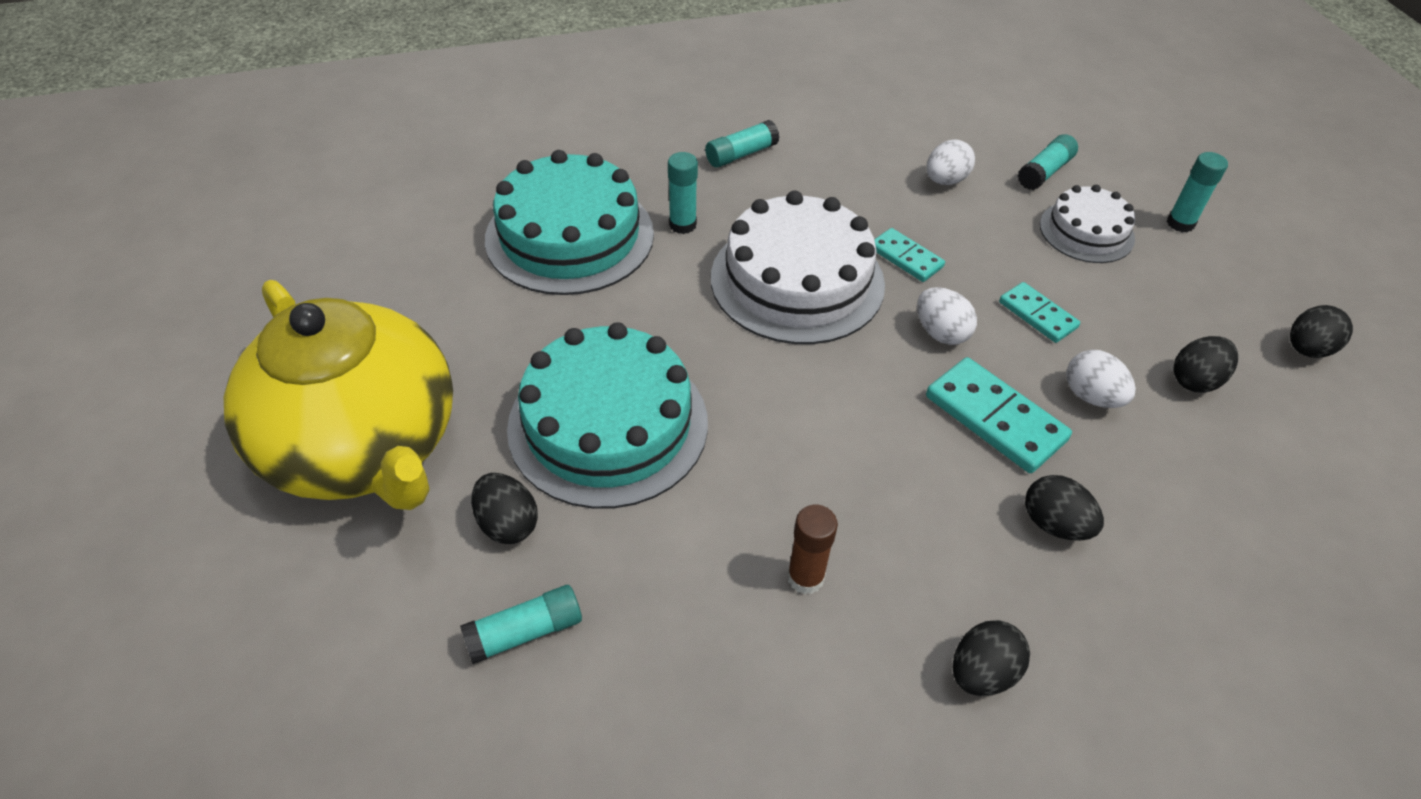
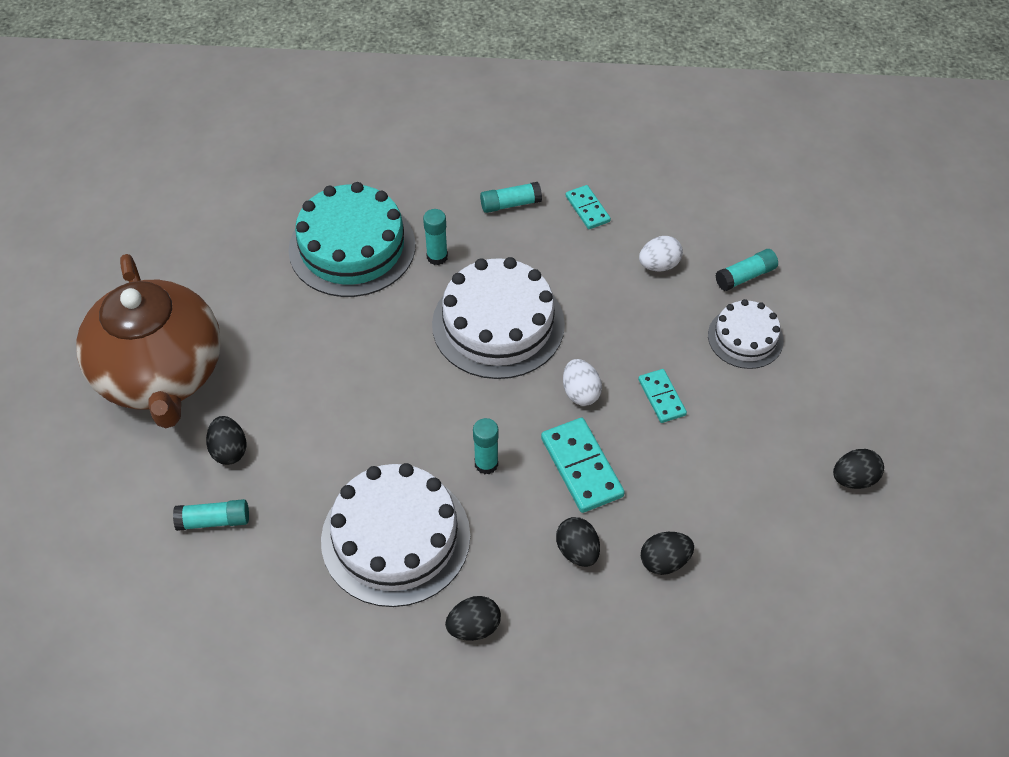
camera: 20 degrees right, 5 degrees up
(365, 447) = (161, 375): yellow teapot -> brown teapot
(608, 424) = (318, 400): turquoise cake -> none
(805, 577) = (395, 537): brown glue stick -> white cake
(905, 257) = (589, 325): turquoise domino -> turquoise domino (587, 209)
(1091, 396) = (661, 470): white egg -> none
(1180, 223) = (828, 349): turquoise glue stick -> turquoise glue stick (486, 464)
(1195, 380) = (748, 479): black egg -> black egg (664, 561)

